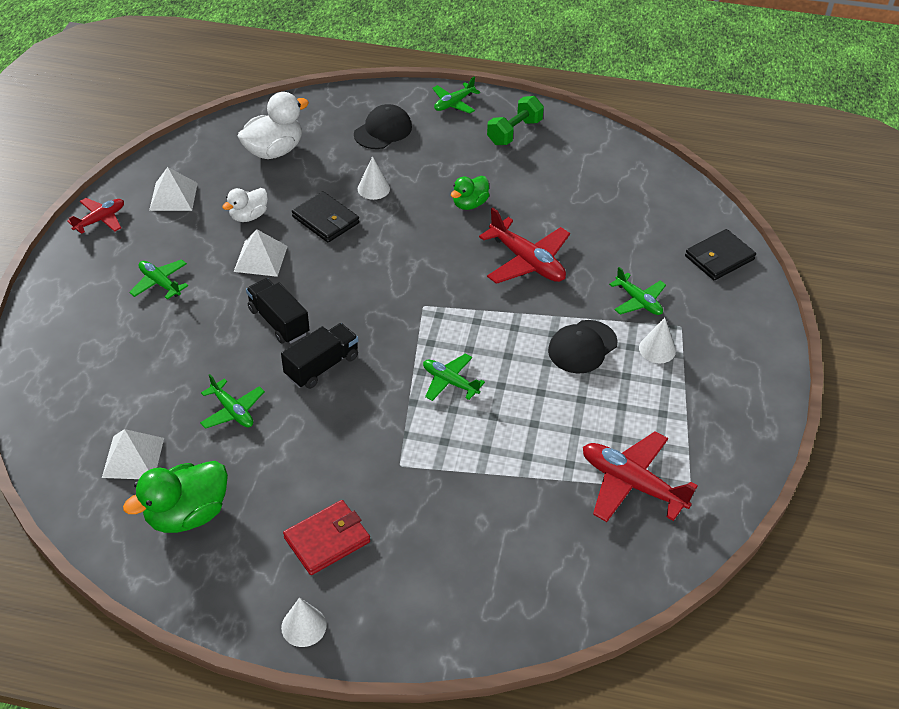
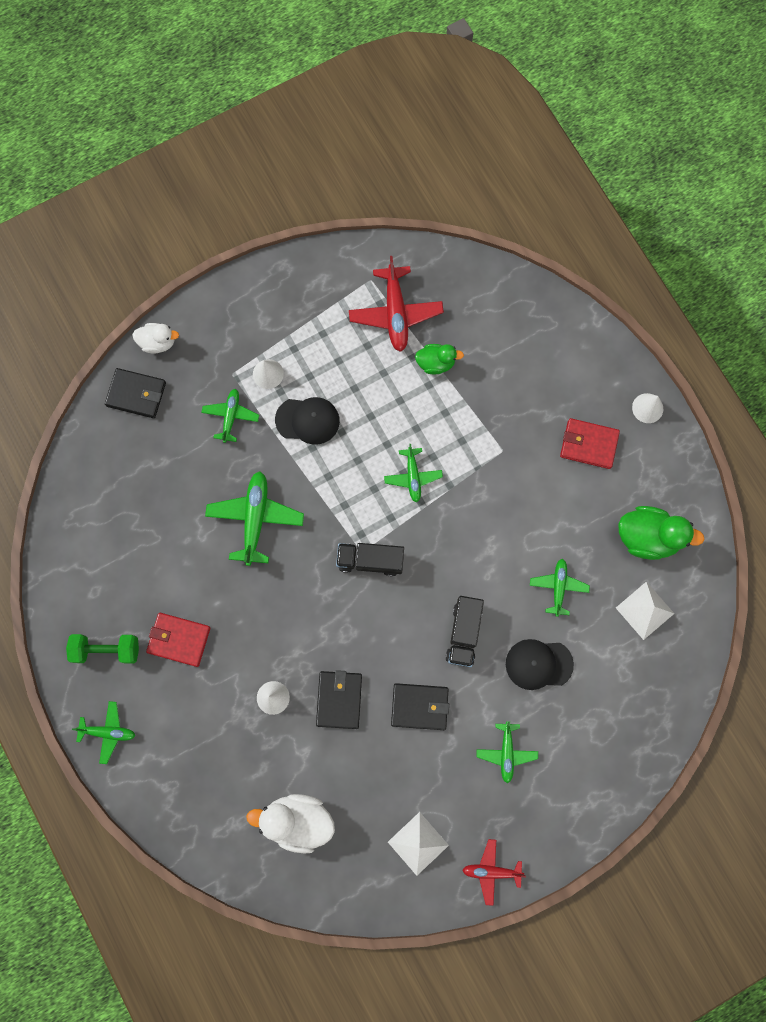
camera: 130 degrees left, 30 degrees up
(249, 216) = (386, 761): white duck -> white duck (158, 342)
(261, 258) = (419, 706): white pyramid -> black wallet
(322, 366) = (474, 567): black truck -> black truck (370, 560)
(383, 130) = (195, 757): black cap -> black cap (538, 664)
(469, 204) = (227, 610): green duck -> green duck (436, 363)
(478, 168) = (179, 640): none -> red wallet
(527, 261) = (255, 519): red plane -> green plane

